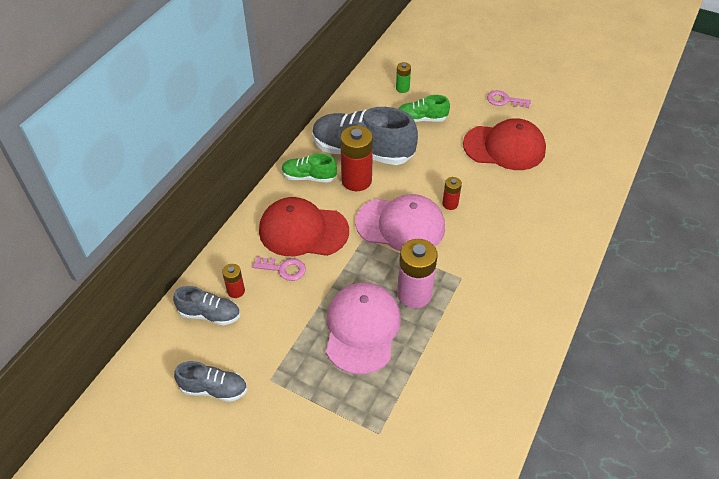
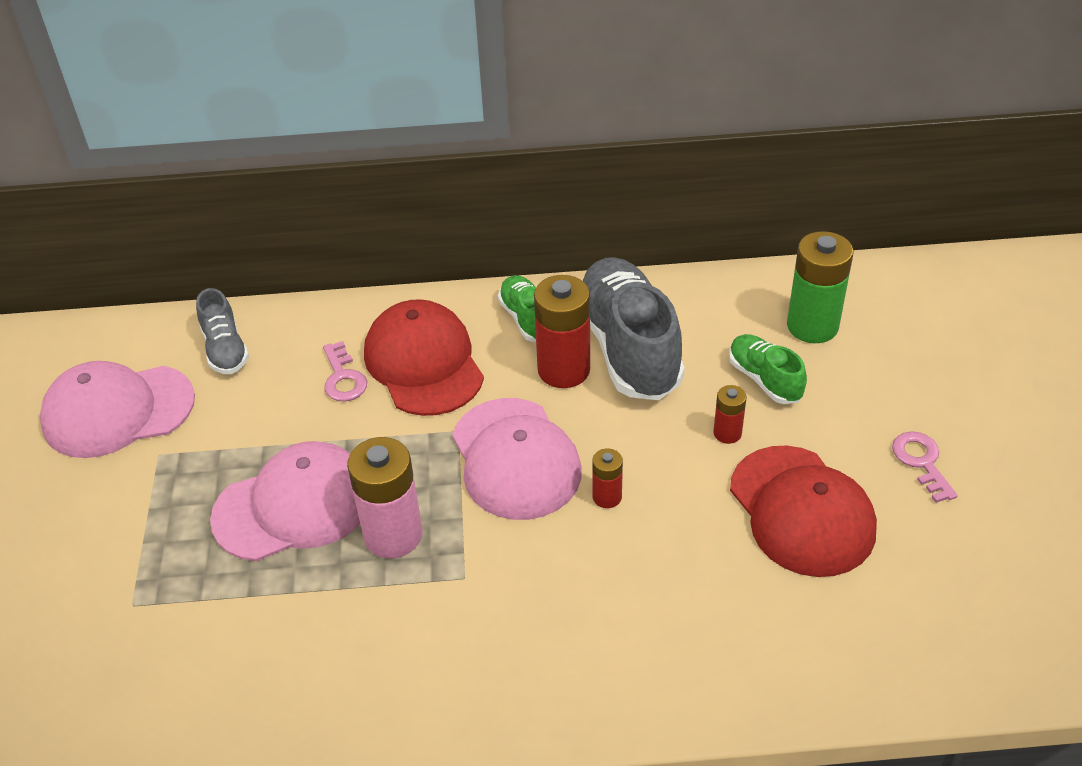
camera: 60 degrees right, 5 degrees down
(214, 389) = (118, 411): grey shoe -> pink cap
(236, 291) = (276, 353): red battery -> red battery (727, 433)
(402, 88) = (812, 326): green battery -> green battery, size x1.97

